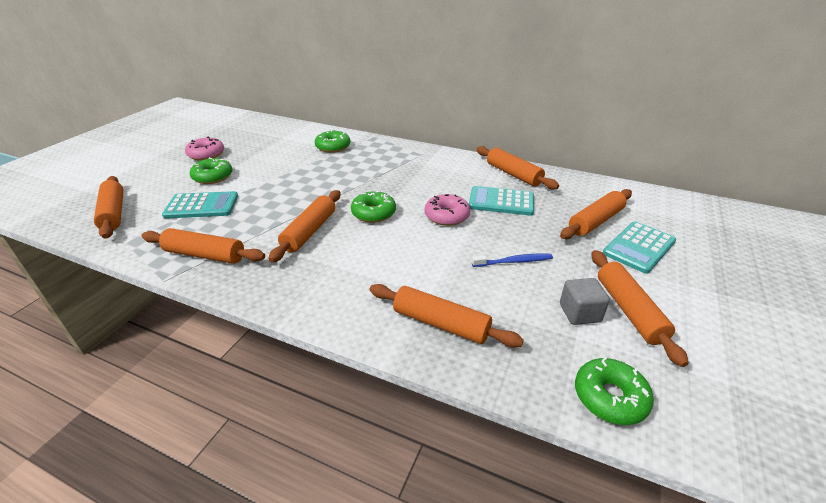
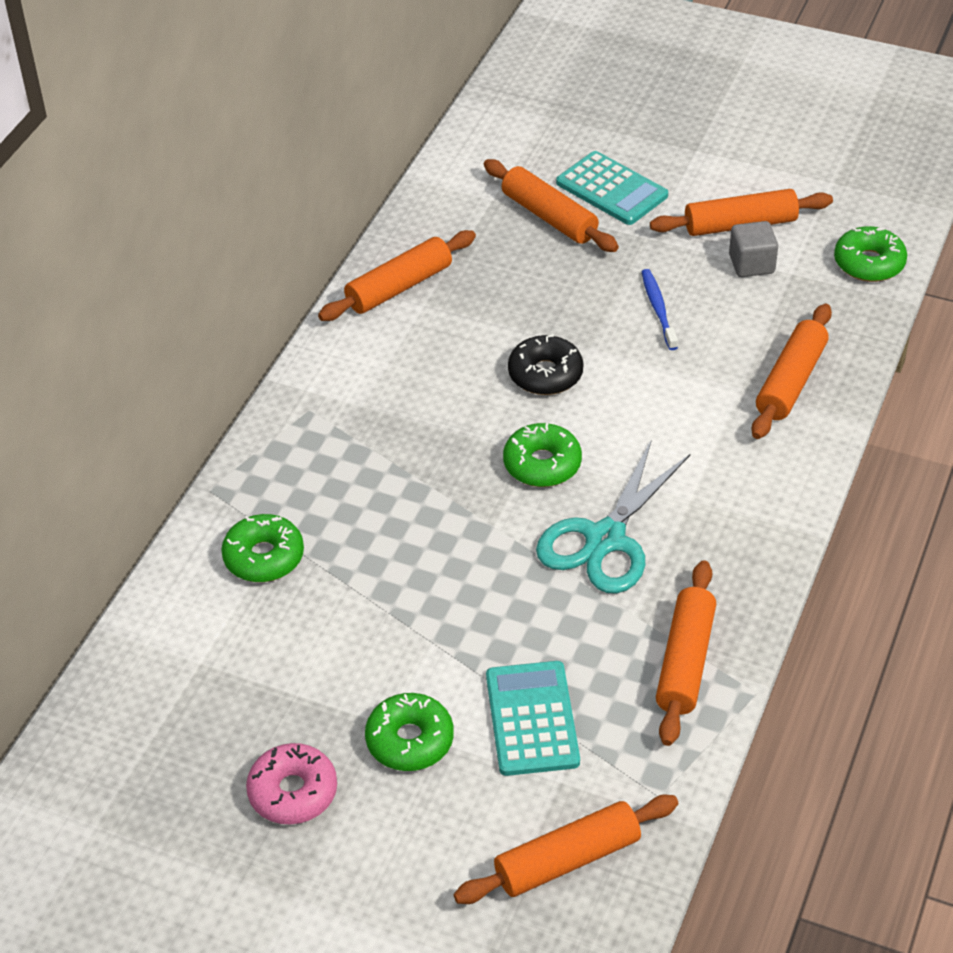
camera: 90 degrees left, 10 degrees up
(309, 231) = (605, 540): orange rolling pin -> turquoise scissors
(447, 216) = (545, 374): pink donut -> black donut
(501, 201) = (496, 309): turquoise calculator -> none

